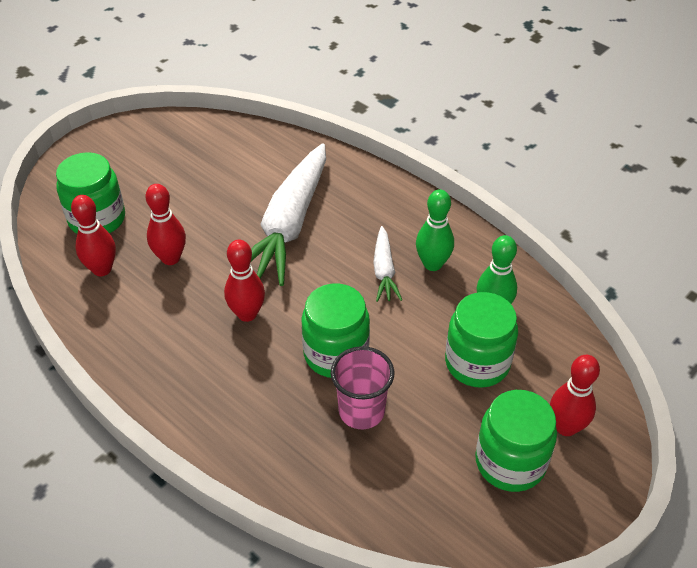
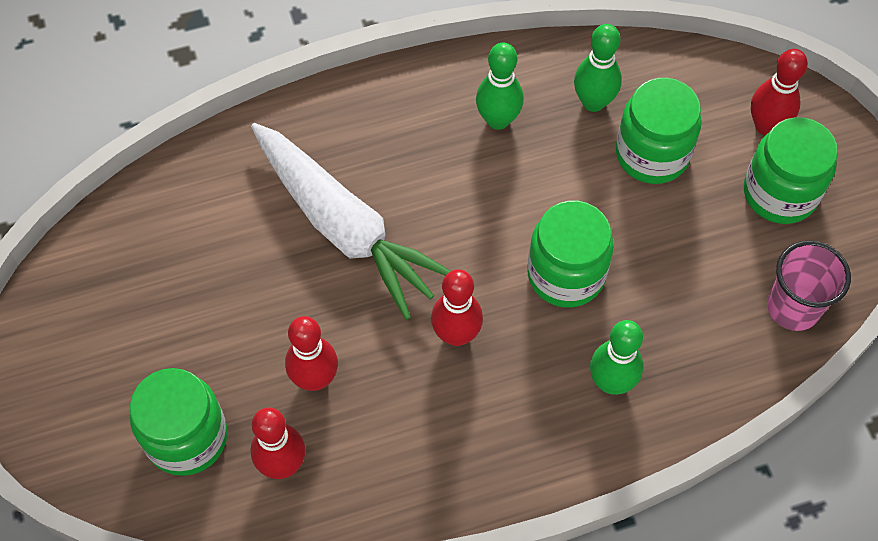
camera: 60 degrees left, 15 degrees up
(264, 418) = (611, 382): none -> green bowling pin
(361, 411) = (653, 288): pink cup -> pink cup (793, 307)
(384, 271) = (478, 170): white carrot -> none

